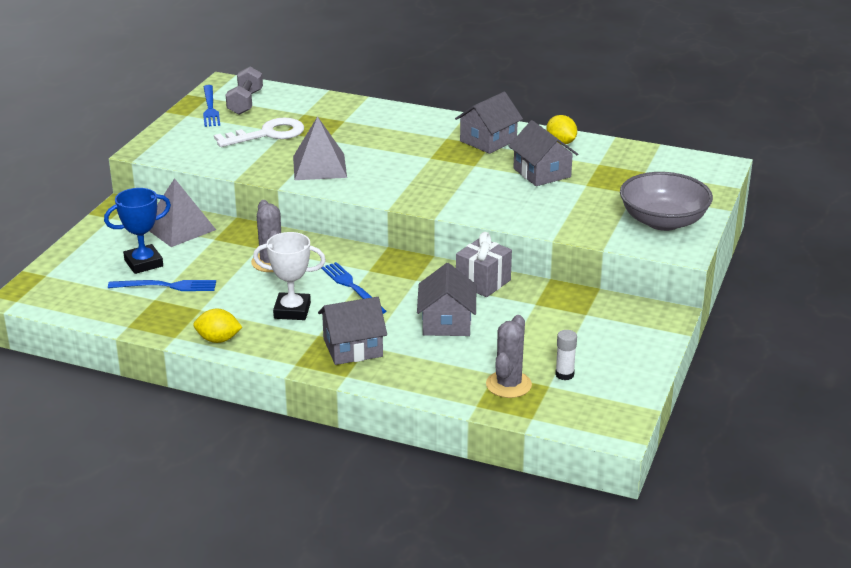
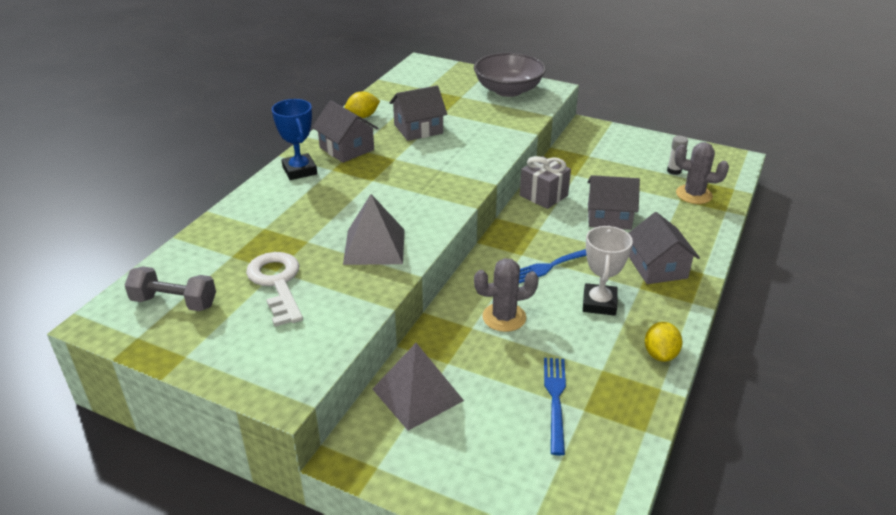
camera: 85 degrees left, 5 degrees up
(143, 263) = (502, 424): blue trophy -> blue trophy (300, 170)
(210, 108) = (174, 334): blue fork -> none

